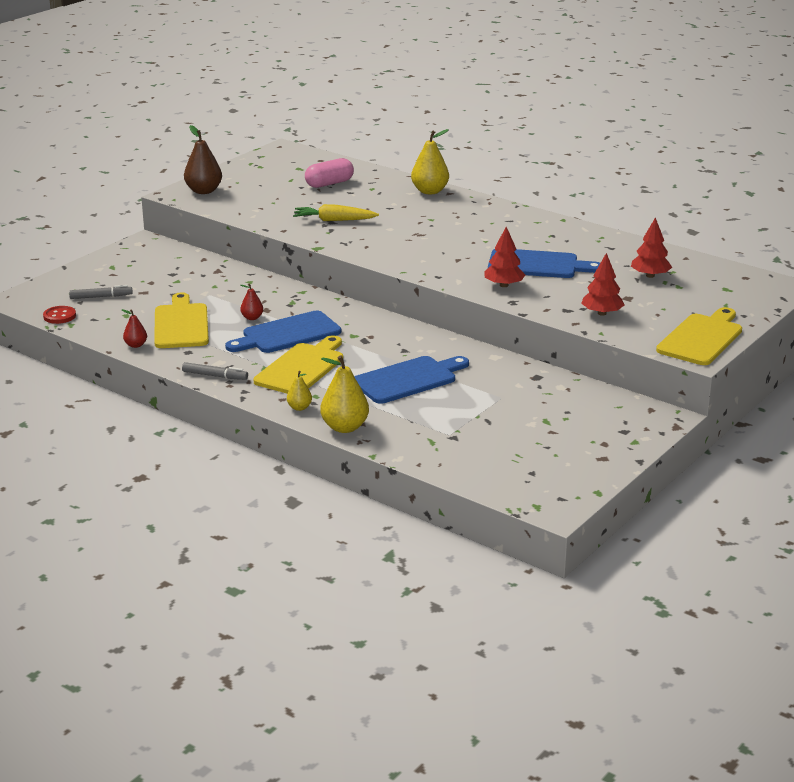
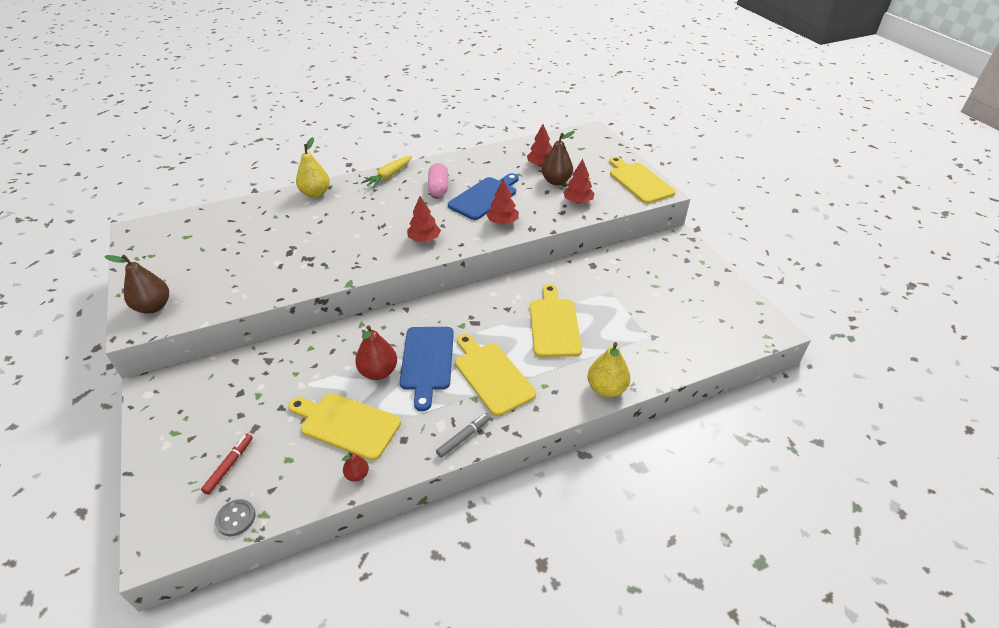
camera: 60 degrees left, 15 degrees up
(59, 316) = (236, 518): red button -> grey button
(101, 297) = (229, 466): grey marker -> red marker
(252, 318) = (378, 372): red pear -> red pear, size x1.86
(299, 407) = (558, 403): yellow pear -> none
(329, 184) = (238, 233): pink capsule -> pink capsule (438, 188)
(334, 220) = (309, 256): yellow carrot -> yellow carrot (389, 176)
(408, 379) = (554, 324): blue cutting board -> yellow cutting board
(423, 258) = (424, 239): none -> red tree
(626, 292) = (556, 181): none -> brown pear

